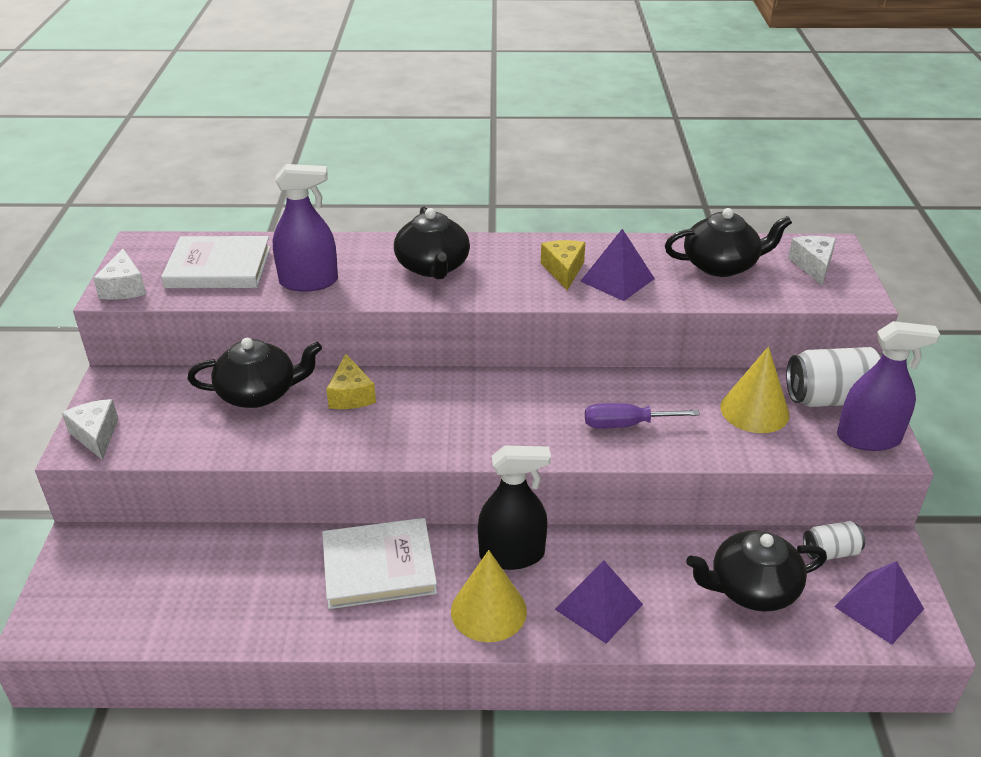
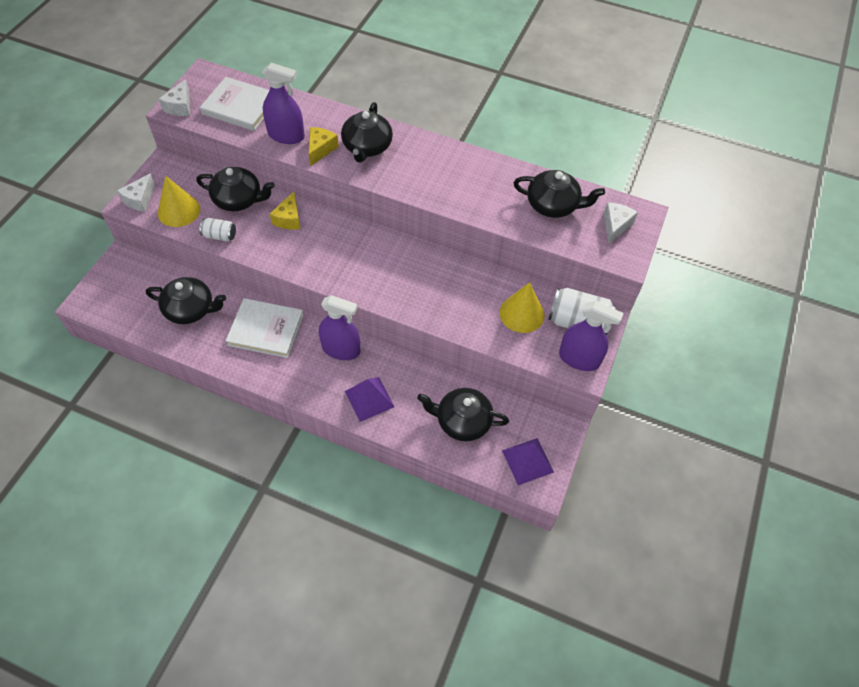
camera: 20 degrees right, 20 degrees up
(96, 435) = (140, 199): white cheese -> white cheese turned 150 degrees counterclockwise
(238, 578) = (191, 309): none -> black teapot
(488, 610) = (309, 378): yellow cone -> yellow cone (179, 211)
(512, 555) = (341, 349): black spray bottle -> purple spray bottle
(563, 270) = (446, 176): yellow cheese -> yellow cheese (320, 149)
(617, 280) = (476, 195): purple pyramid -> none
(626, 425) = (435, 296): purple screwdriver -> none
(830, 552) = (525, 416): white can -> white can (220, 236)

